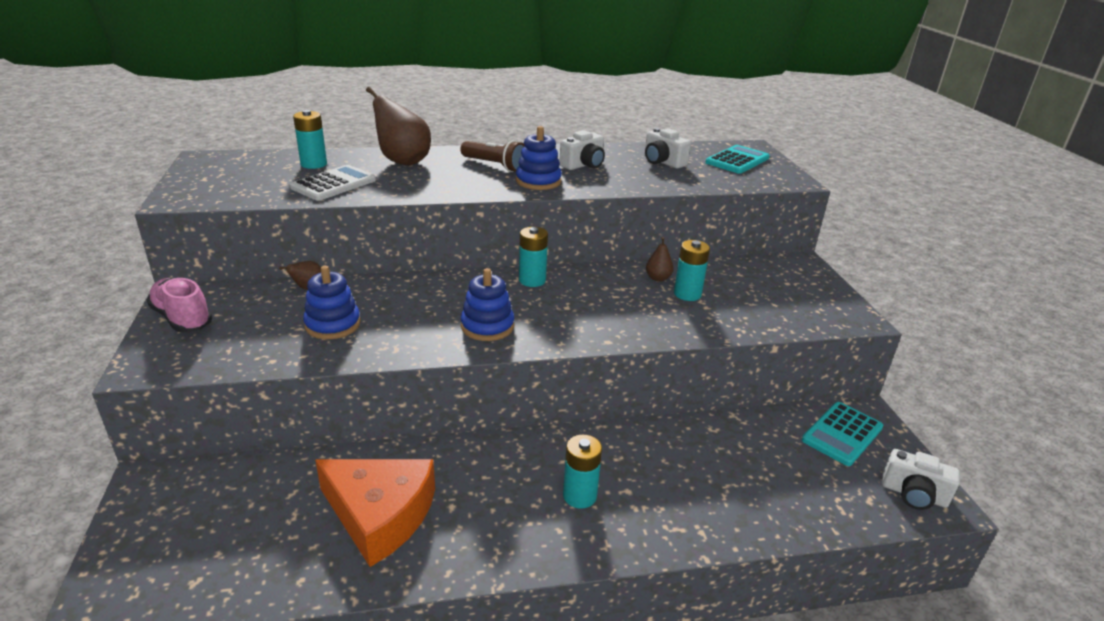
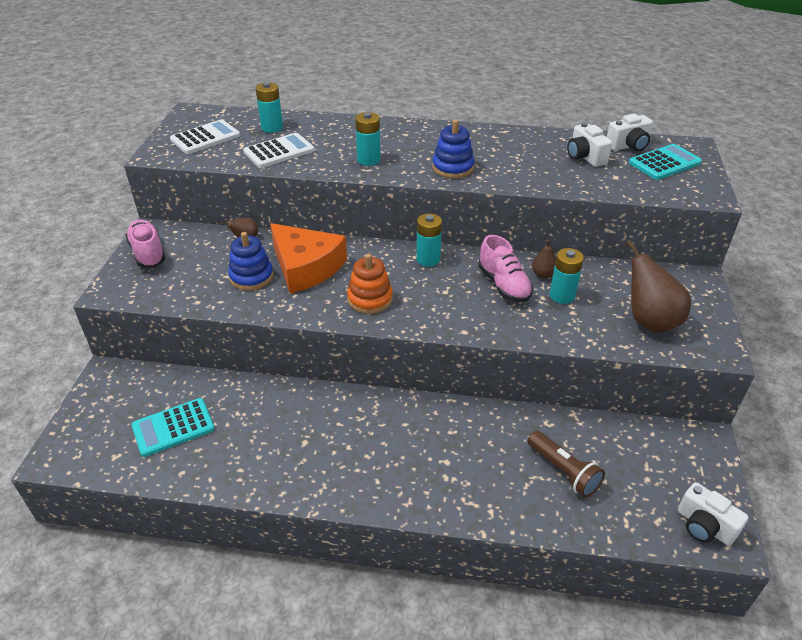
camera: 20 degrees right, 10 degrees up
(234, 179) = (205, 138): none -> white calculator
(380, 515) = (251, 436): orange cheese -> orange cheese (305, 267)
(402, 161) = (345, 131): brown pear -> brown pear (649, 321)
(487, 326) = (370, 299): blue stacking toy -> orange stacking toy
(495, 166) = (423, 145): brown flashlight -> brown flashlight (563, 471)
(579, 496) = (405, 457): turquoise battery -> turquoise battery (368, 160)
(583, 165) = (505, 153): white camera -> white camera (628, 146)
(624, 293) = (504, 285): none -> pink shoe
(842, 434) = (668, 454): turquoise calculator -> turquoise calculator (173, 427)

